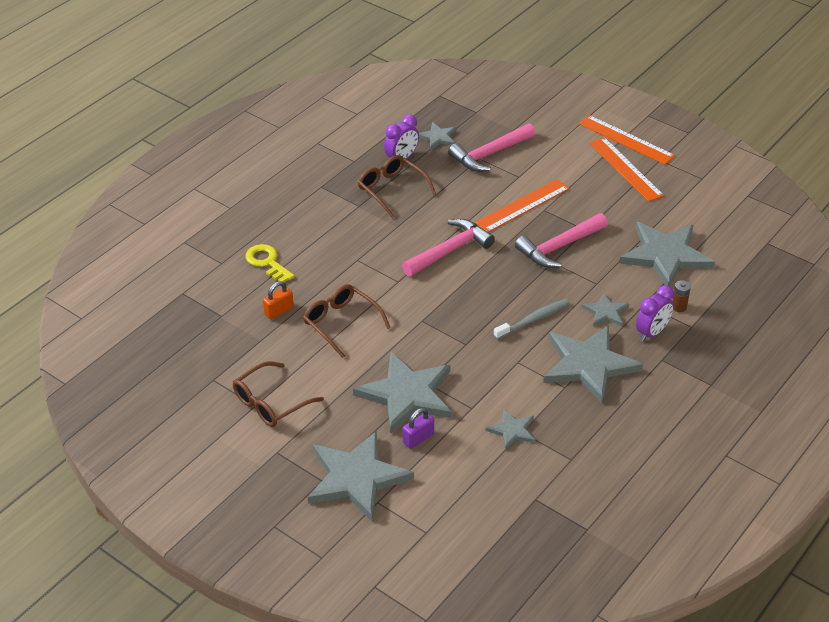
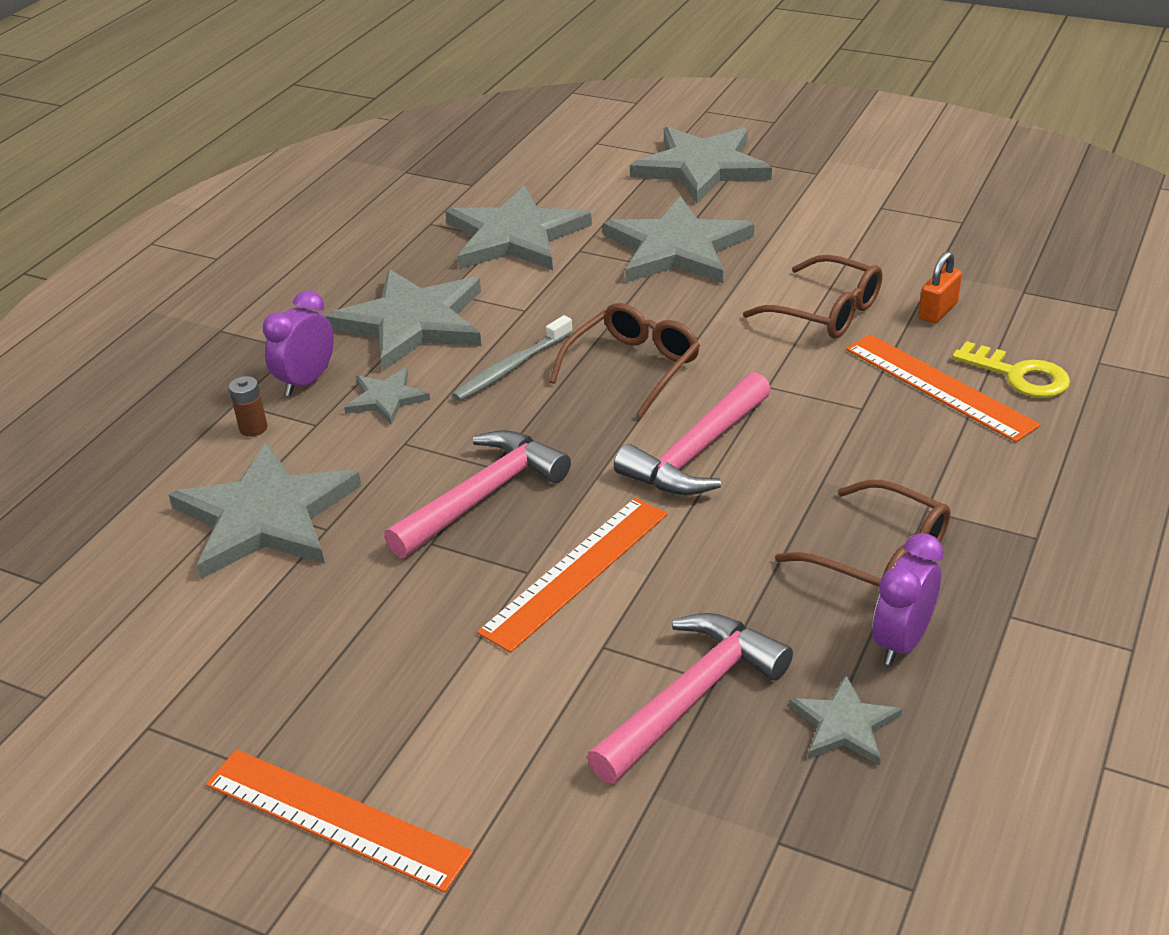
camera: 170 degrees right, 5 degrees down
(271, 403) = (861, 212): brown glasses -> brown glasses (633, 367)
(418, 438) = (640, 210): purple padlock -> none
(512, 430) = (515, 236): grey star -> grey star, size x2.04
(626, 169) = (340, 717): orange ruler -> orange ruler (939, 386)

